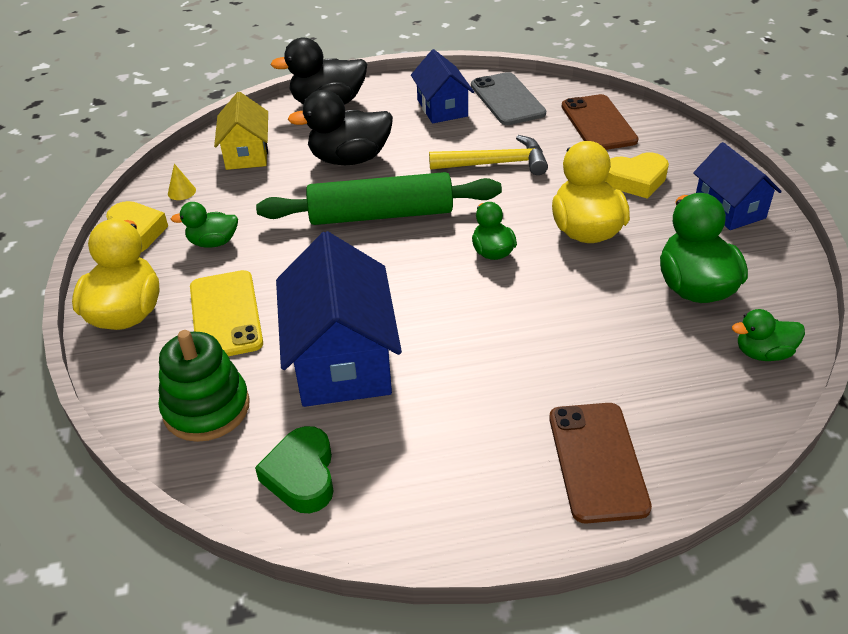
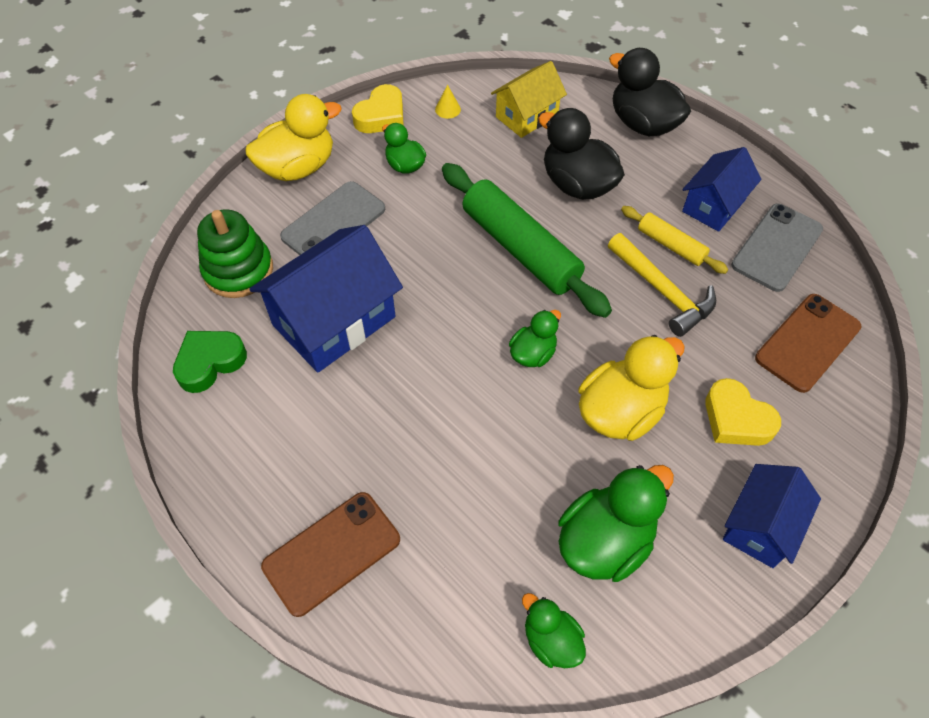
camera: 55 degrees right, 15 degrees up
(225, 315) = (333, 223): yellow phone -> grey phone
(457, 142) = (671, 245): none -> yellow rolling pin

